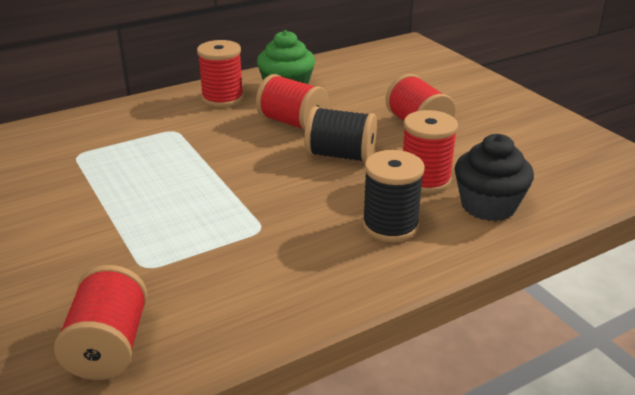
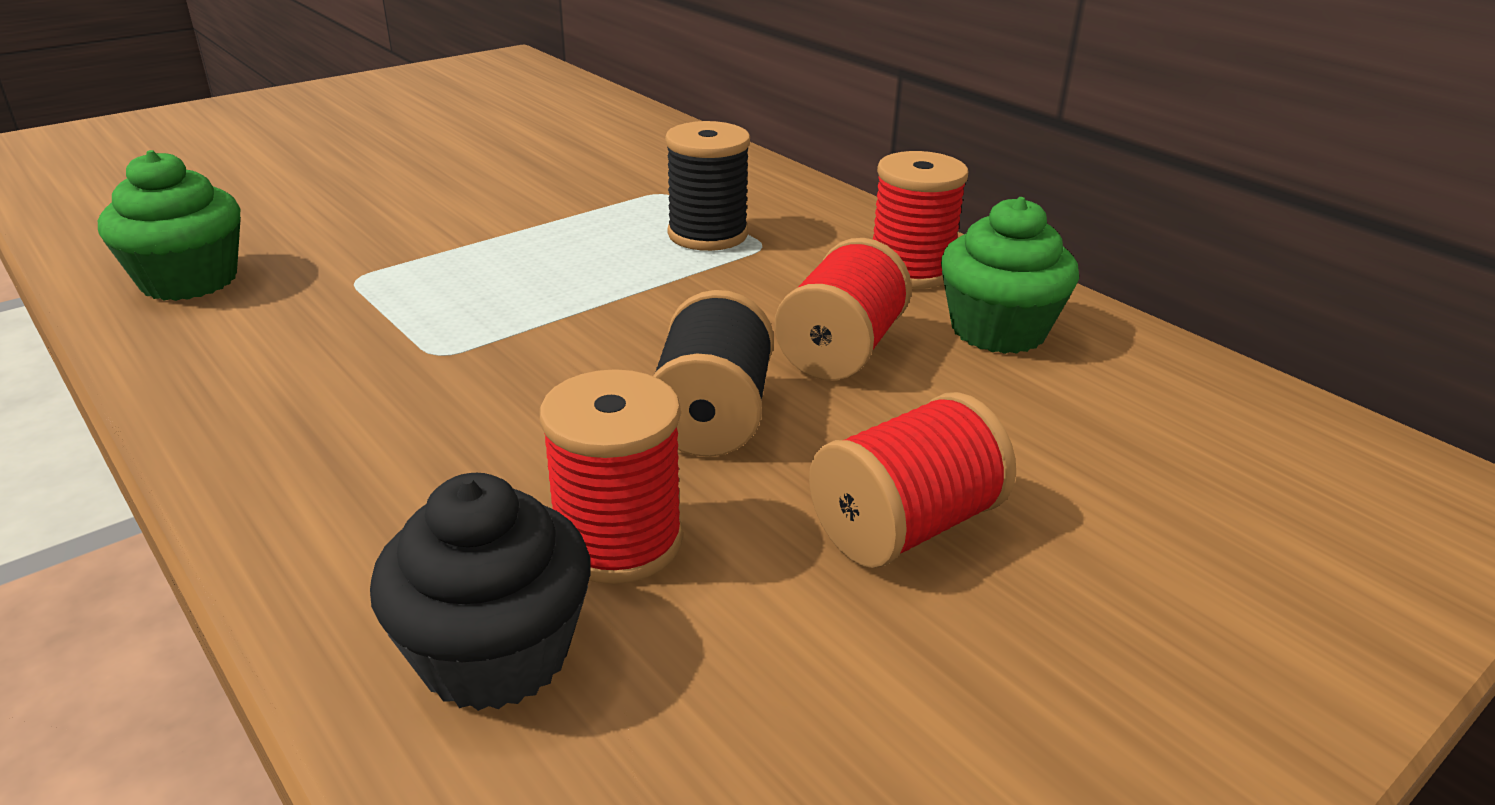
camera: 80 degrees right, 0 degrees up
(109, 346) = (189, 280): red spool -> green cupcake
(390, 226) = (425, 493): black spool -> black spool (707, 234)

